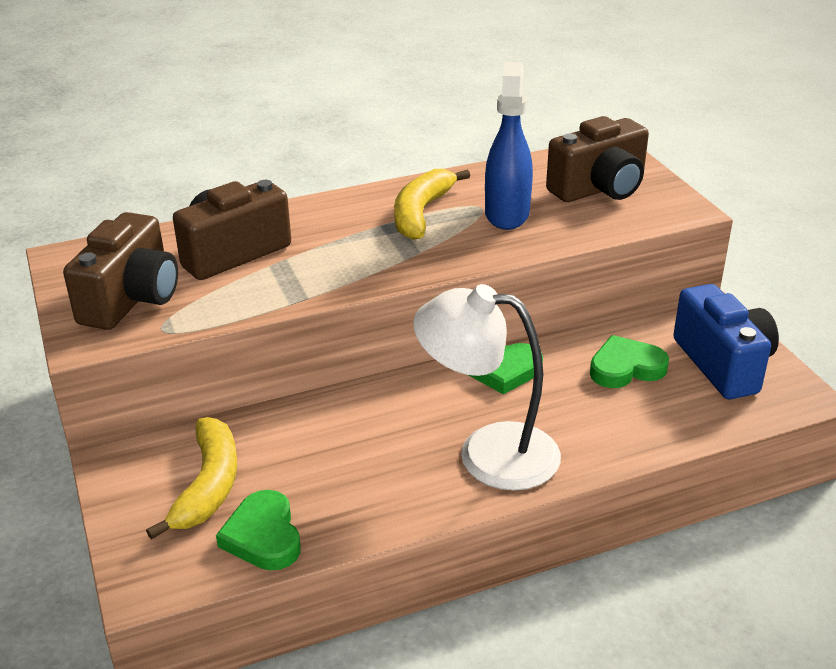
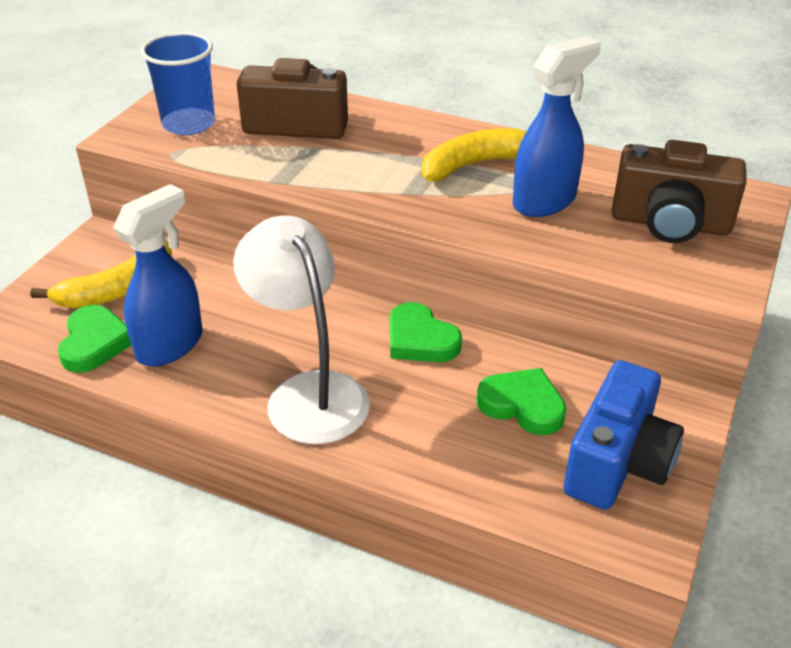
camera: 45 degrees right, 5 degrees up
(132, 299) = (189, 124): brown camera -> blue cup
(263, 536) = (95, 343): green heart -> green heart turned 150 degrees clockwise
(330, 493) = (170, 345): none -> blue spray bottle

